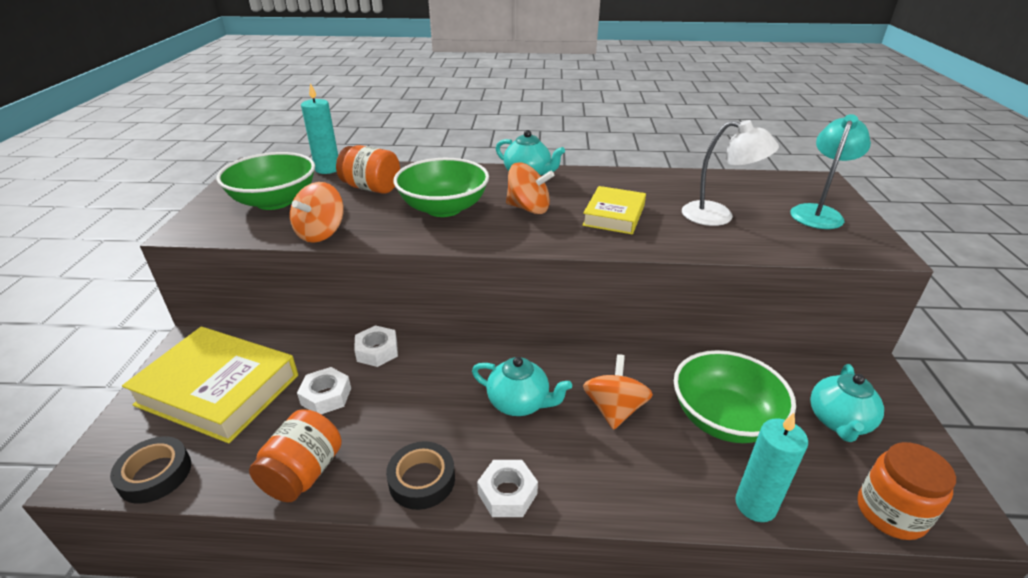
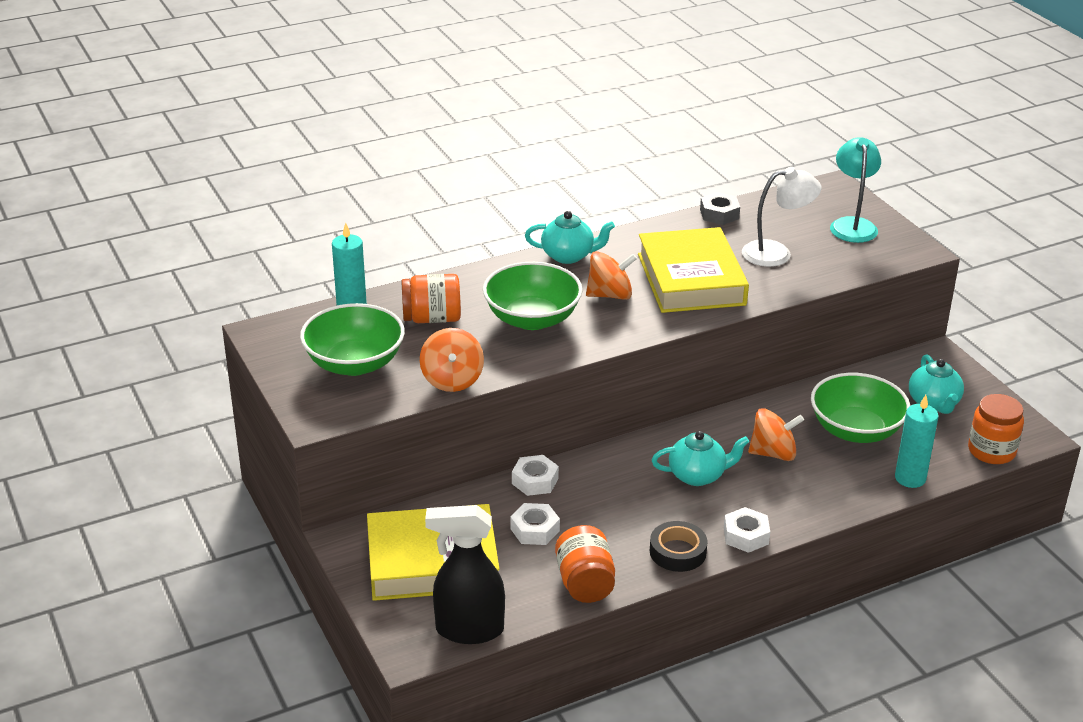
camera: 30 degrees left, 0 degrees up
(155, 474) = (468, 630): black tape -> black spray bottle
(614, 215) = (691, 279): yellow book -> yellow book, size x1.72
(614, 409) = (773, 453): orange spinning top -> orange spinning top turned 105 degrees clockwise
(688, 176) = (719, 214): none -> grey nut

